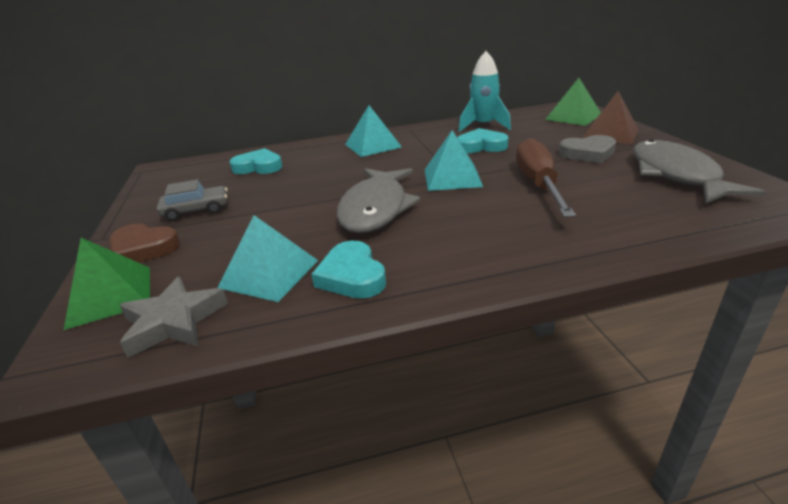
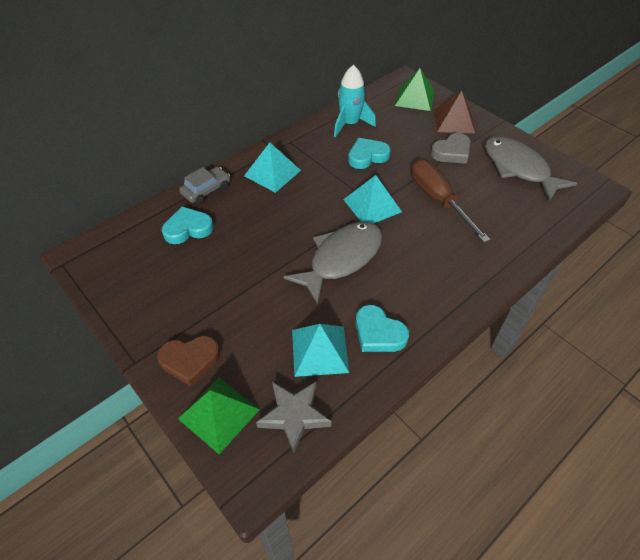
camera: 30 degrees left, 20 degrees up
(196, 210) = (188, 303): grey car -> grey car (206, 190)
(376, 209) = (341, 259): grey fish -> grey fish turned 120 degrees counterclockwise

